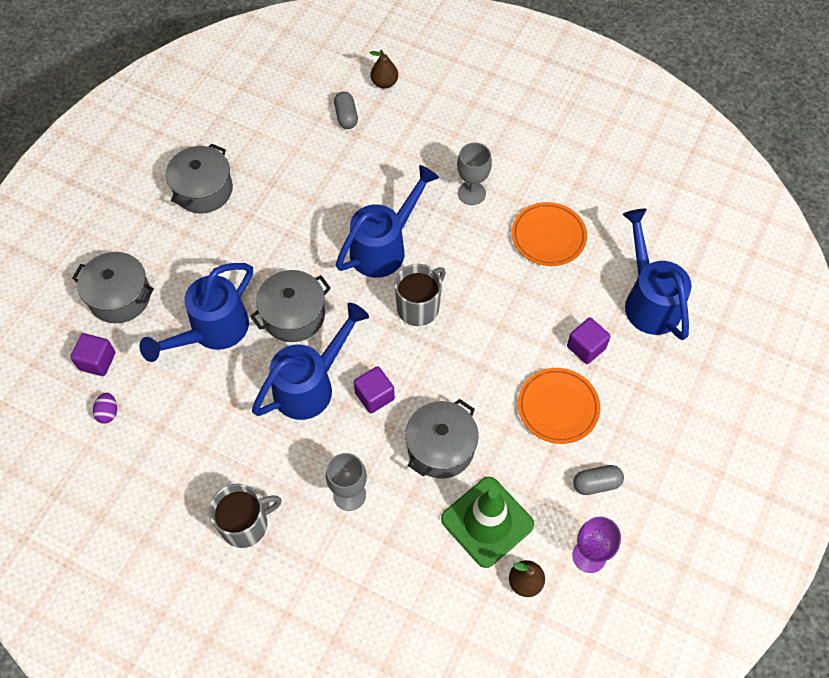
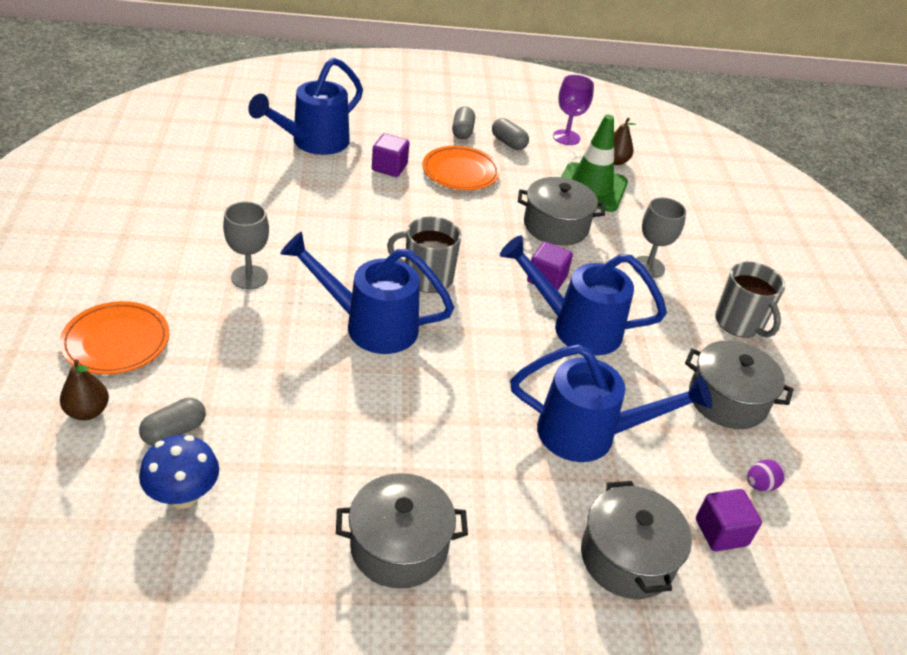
camera: 125 degrees left, 20 degrees down
(245, 524) = (739, 323): grey mug -> grey mug turned 150 degrees counterclockwise
(293, 315) = (512, 370): grey pot -> grey pot (727, 400)
(297, 109) = (183, 496): none -> blue mushroom
(548, 236) = (277, 211): orange plate -> orange plate (116, 342)
(632, 447) = (462, 132): none -> grey capsule

